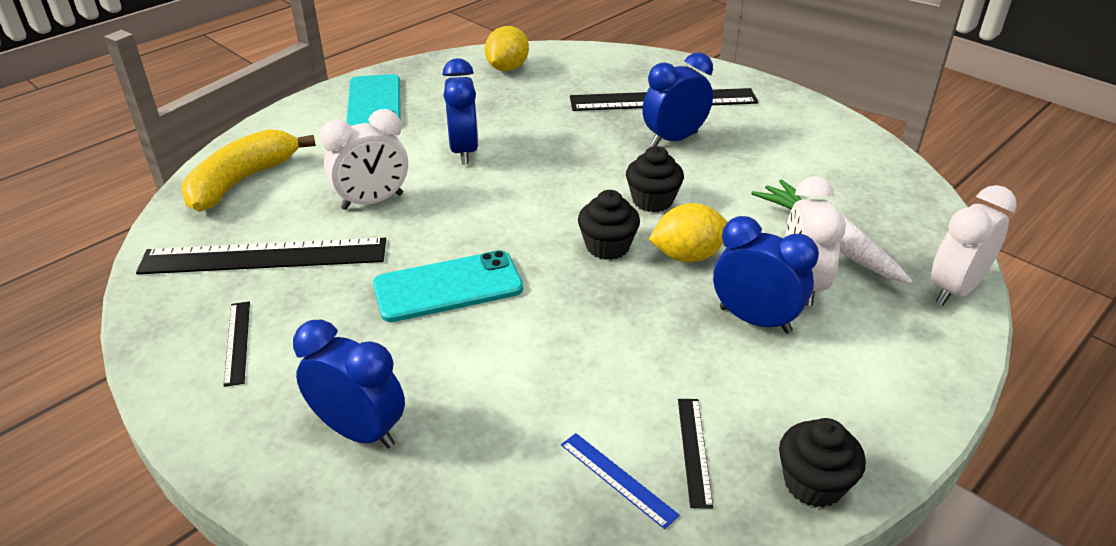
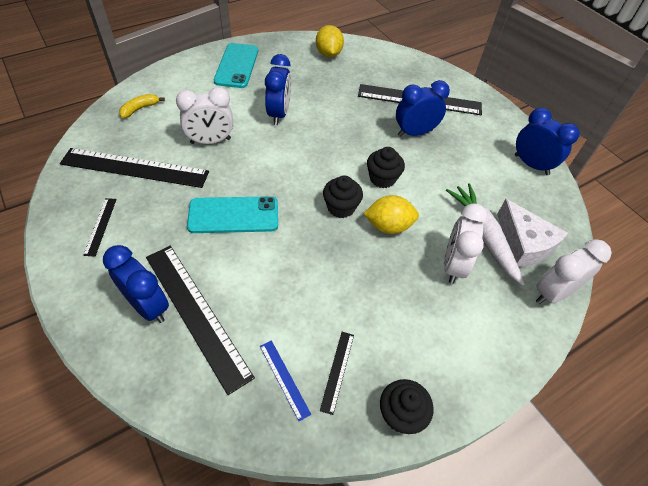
camera: 10 degrees right, 15 degrees up
(242, 181) = (140, 109): yellow banana -> yellow banana, size x0.50
(442, 424) = (196, 313): none -> black ruler
(507, 68) = (328, 54): yellow lemon -> yellow lemon turned 45 degrees counterclockwise
(755, 320) = (412, 285): blue clock -> blue clock (531, 165)
(887, 240) = (524, 244): none -> white cheese

